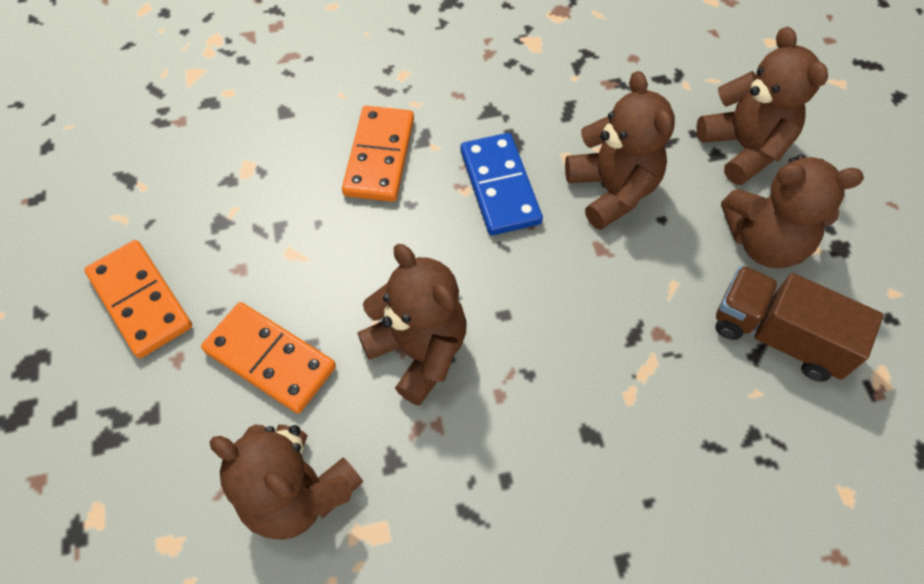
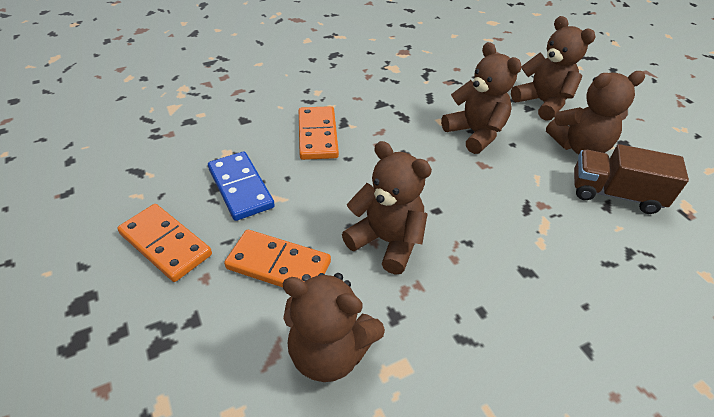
camera: 15 degrees left, 15 degrees down
(499, 187) = (403, 141): blue domino -> blue domino (240, 188)

